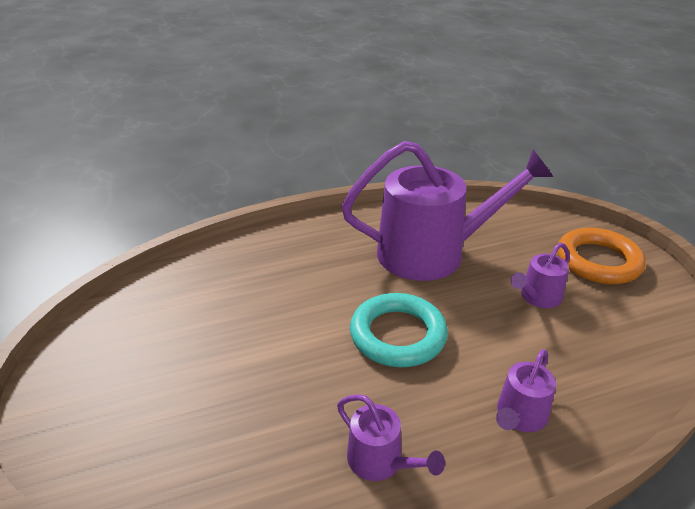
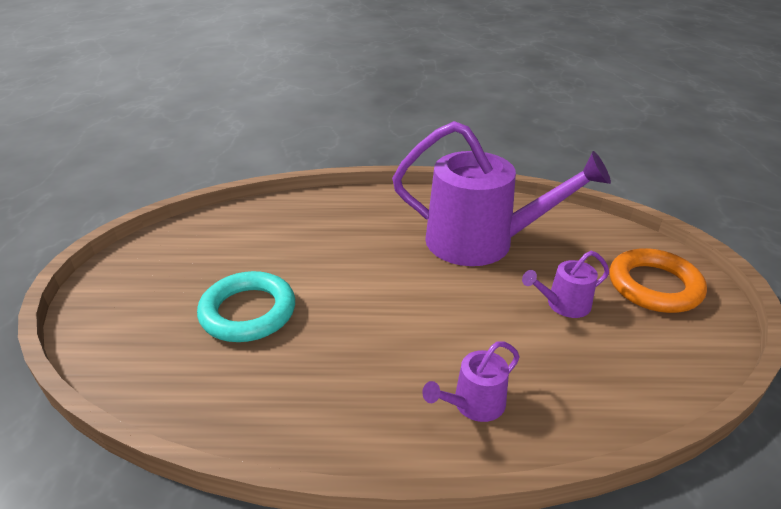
camera: 20 degrees right, 0 degrees up
(380, 461) = (322, 403): purple watering can -> none
(398, 335) = (402, 305): turquoise ring -> turquoise ring (248, 312)

